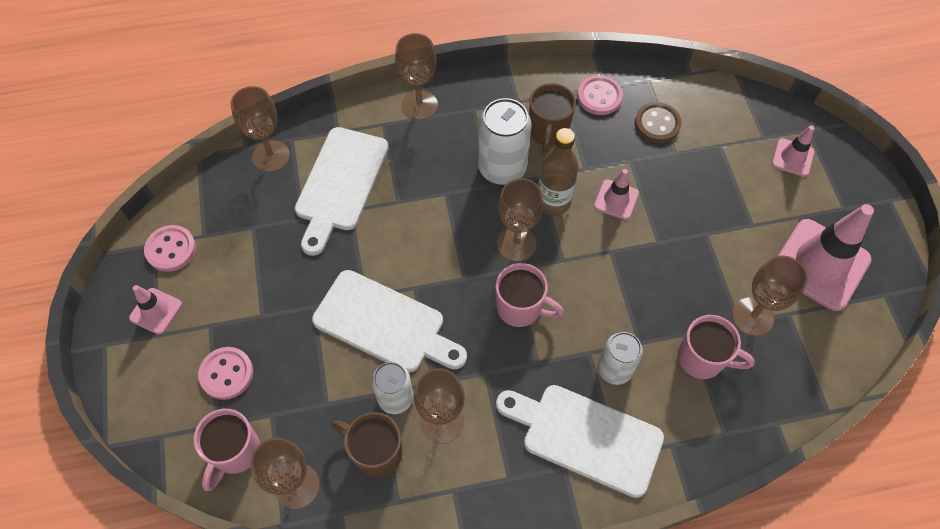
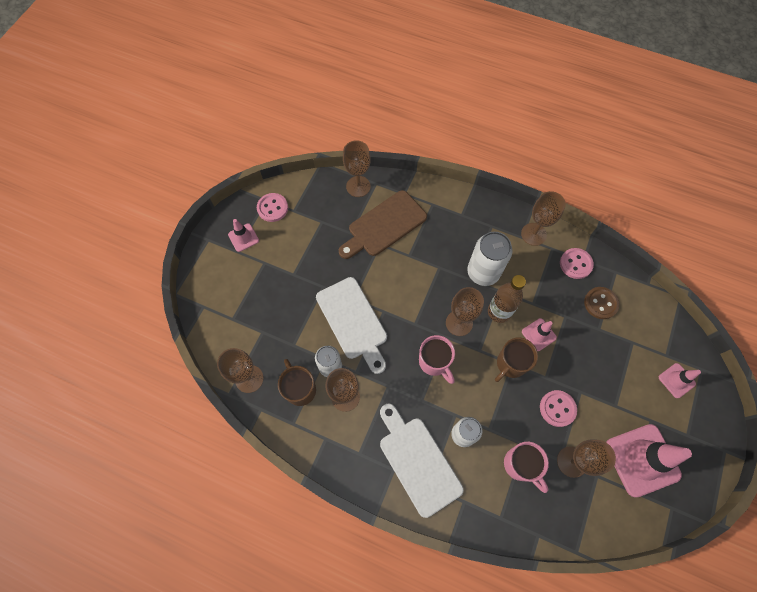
camera: 35 degrees right, 5 degrees up
(226, 374) = (255, 294): pink button -> pink button (557, 408)
(235, 452) = (232, 339): pink mug -> none
(340, 184) = (384, 225): white cutting board -> brown cutting board
(419, 105) = (461, 205): brown goblet -> brown goblet (533, 234)
(548, 131) = (527, 266): brown mug -> brown mug (510, 364)

